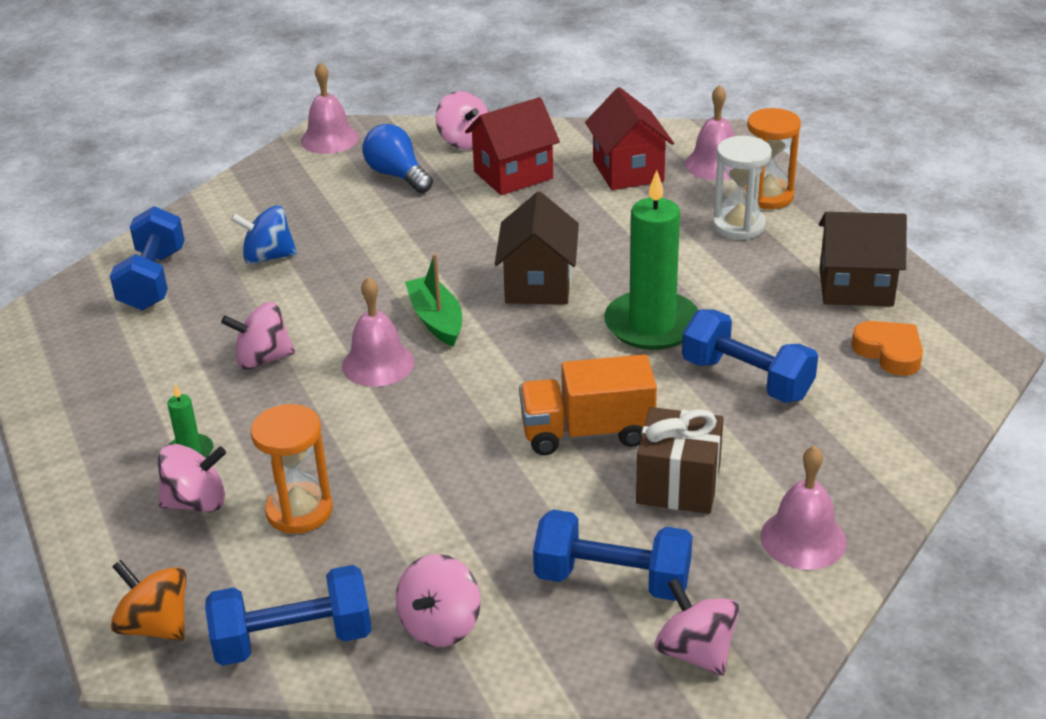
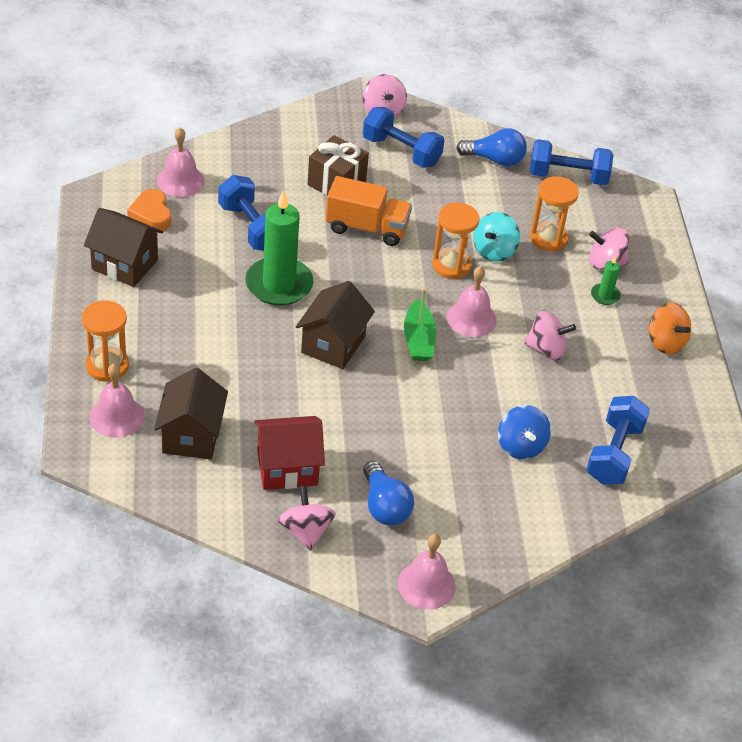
camera: 165 degrees left, 10 degrees up
(155, 625) = (635, 205): orange spinning top -> orange spinning top (665, 342)
(268, 257) = (521, 446): blue spinning top -> blue spinning top turned 60 degrees clockwise
(380, 462) = (494, 251): none -> turquoise spinning top
(435, 421) = (451, 265): none -> orange hourglass
(440, 625) = (495, 160): pink spinning top -> blue light bulb
(628, 171) = (191, 436): red house -> brown house
(738, 226) = (154, 345): white hourglass -> none
(803, 539) = (294, 138): pink bell -> pink bell (180, 181)

